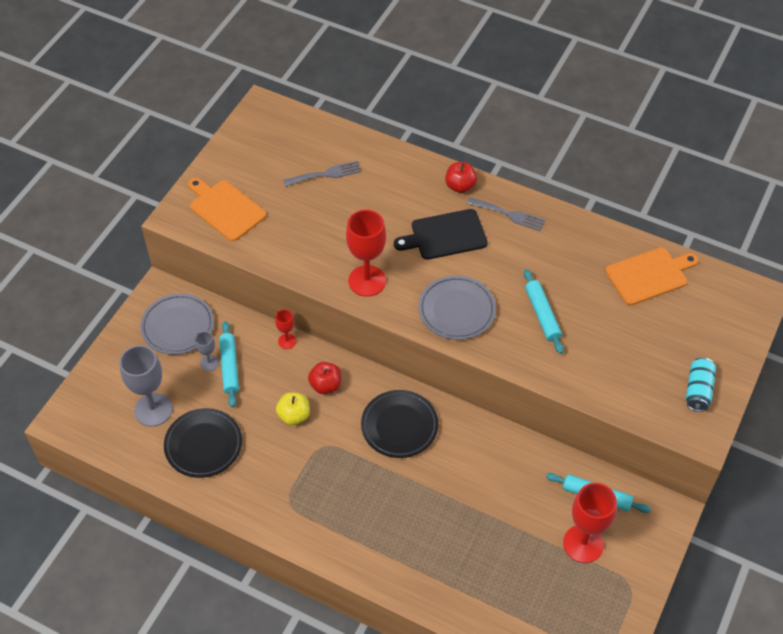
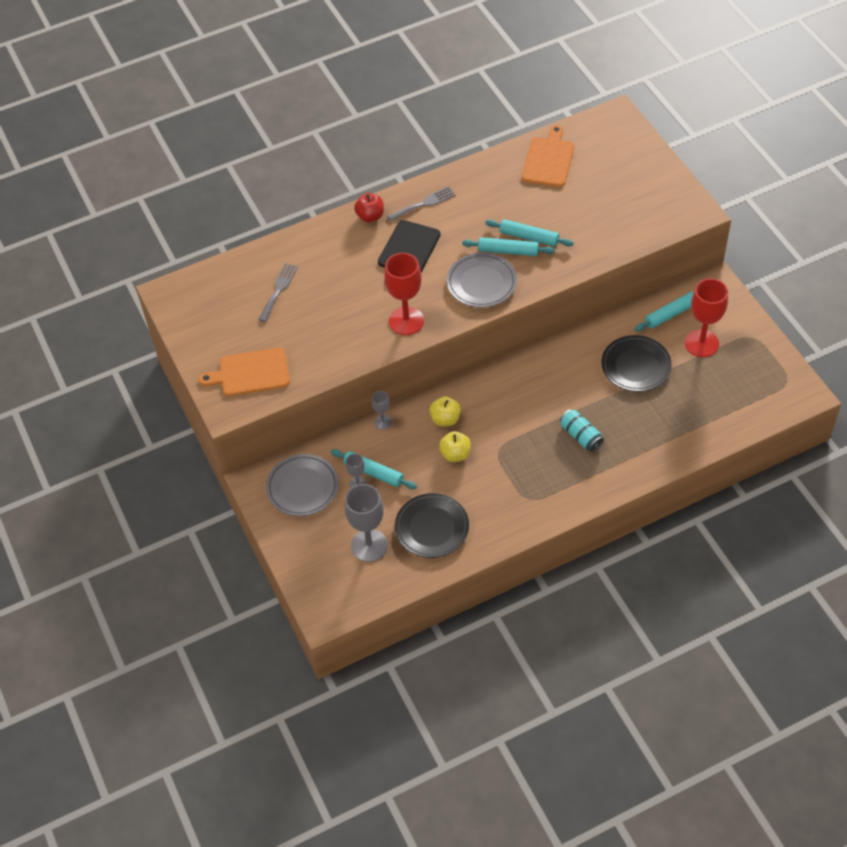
camera: 50 degrees left, 0 degrees up
(287, 341) = (383, 422): red goblet -> grey goblet
(325, 385) = (445, 419): red apple -> yellow apple
(399, 426) = (520, 393): black plate -> black plate (636, 366)
(511, 308) = (508, 251): none -> turquoise rolling pin
(698, 390) = (662, 192): turquoise can -> turquoise can (581, 436)

